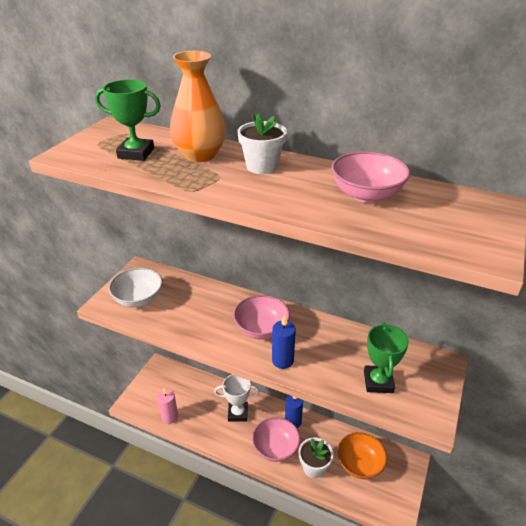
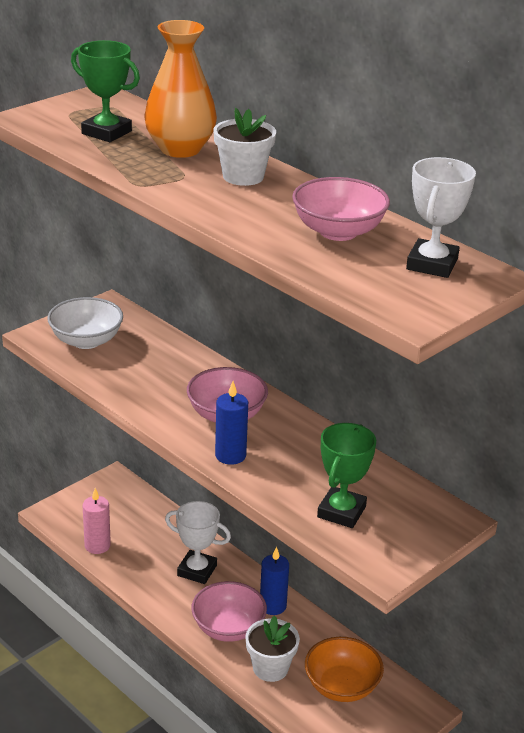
camera: 20 degrees right, 5 degrees down
(453, 205) = (432, 264): none -> white trophy

